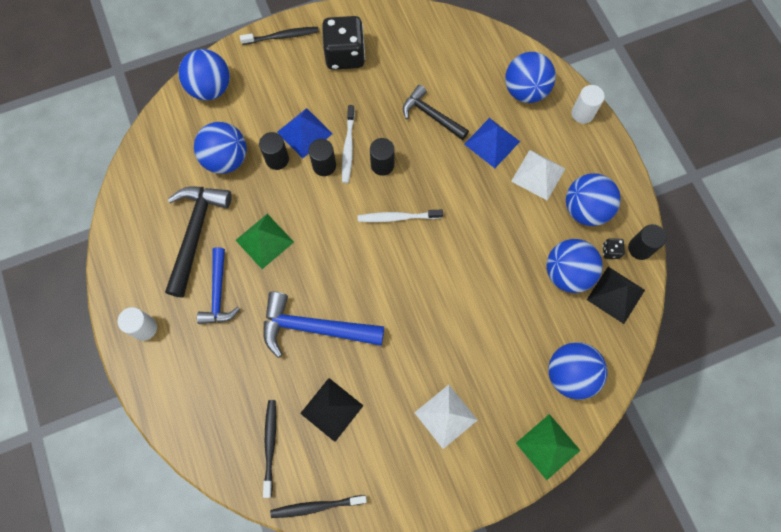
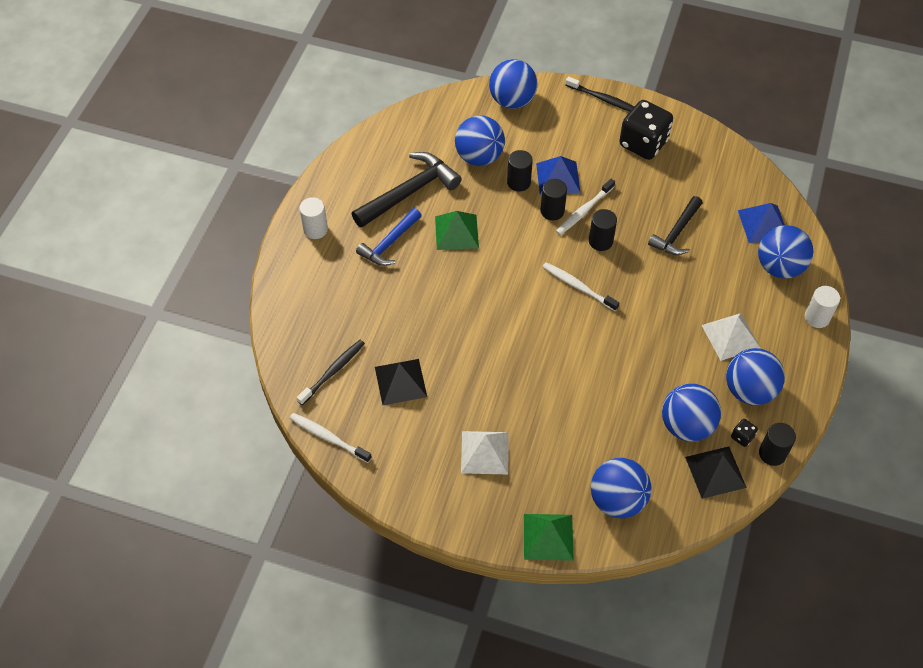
camera: 40 degrees right, 15 degrees down
(314, 328) = (439, 317): blue hammer -> none
(316, 506) = (328, 437): black toothbrush -> white toothbrush
(431, 115) = (676, 233): black hammer -> black hammer turned 135 degrees counterclockwise
(492, 142) = (711, 286): blue pyramid -> blue pyramid (763, 224)

